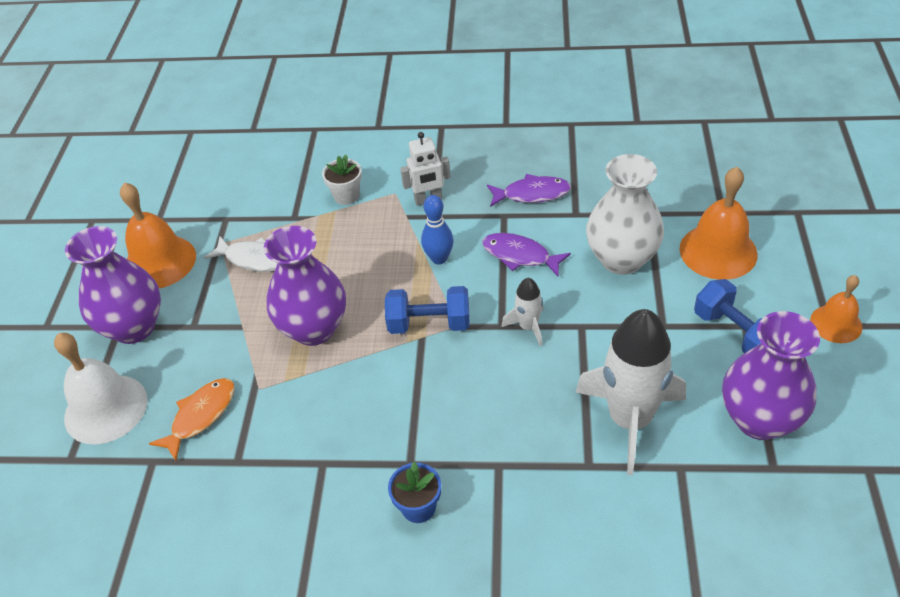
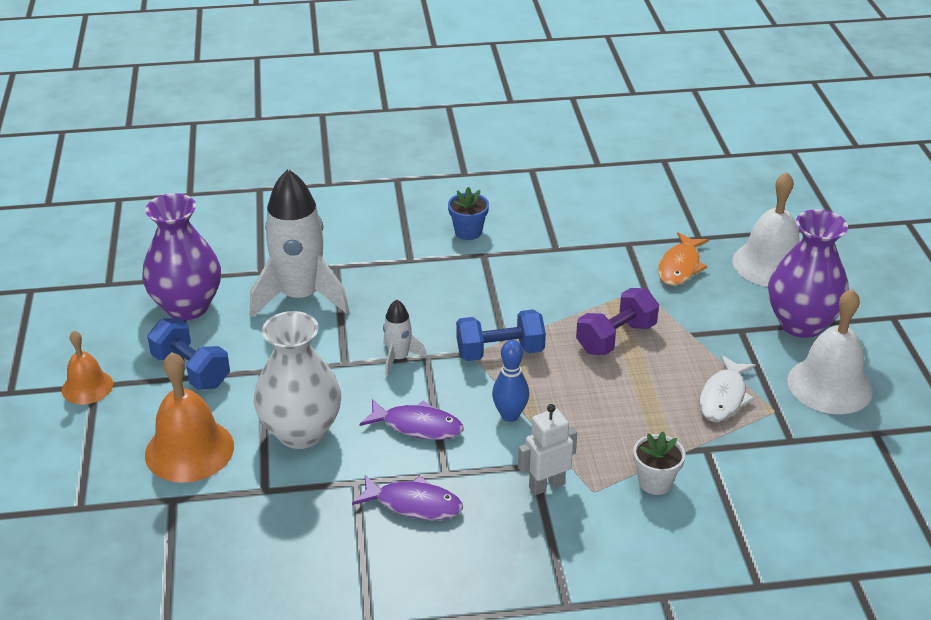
camera: 165 degrees right, 10 degrees down
(160, 262) = (829, 385): orange bell -> white bell
(253, 259) = (724, 397): white fish -> white fish turned 75 degrees counterclockwise
(314, 328) = (616, 338): purple vase -> purple dumbbell
(532, 194) = (413, 504): purple fish -> purple fish turned 150 degrees counterclockwise

